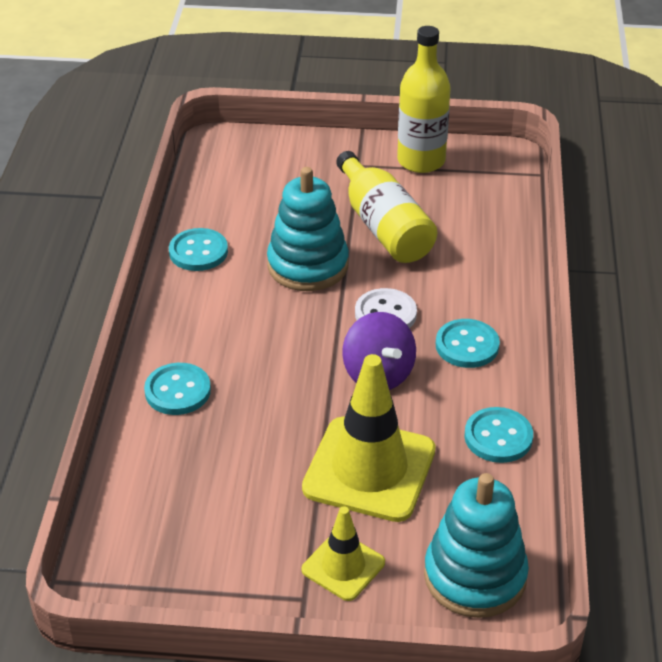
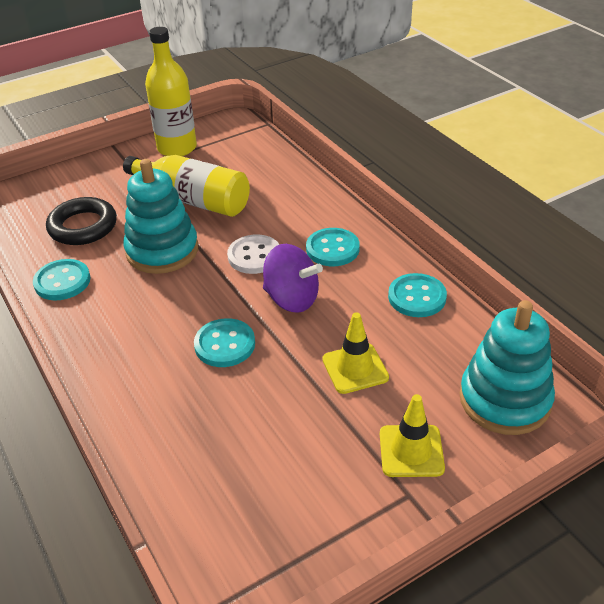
camera: 35 degrees left, 0 degrees up
(177, 391) = (146, 394): turquoise button -> turquoise button (225, 344)
(260, 205) = (83, 226): none -> black ring
(369, 469) = (355, 368): yellow traffic cone -> yellow traffic cone, size x0.54

